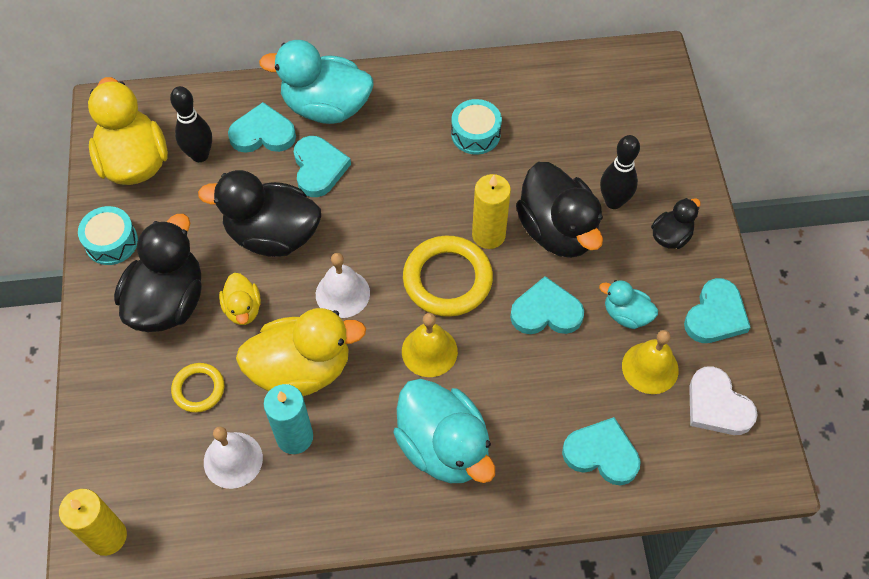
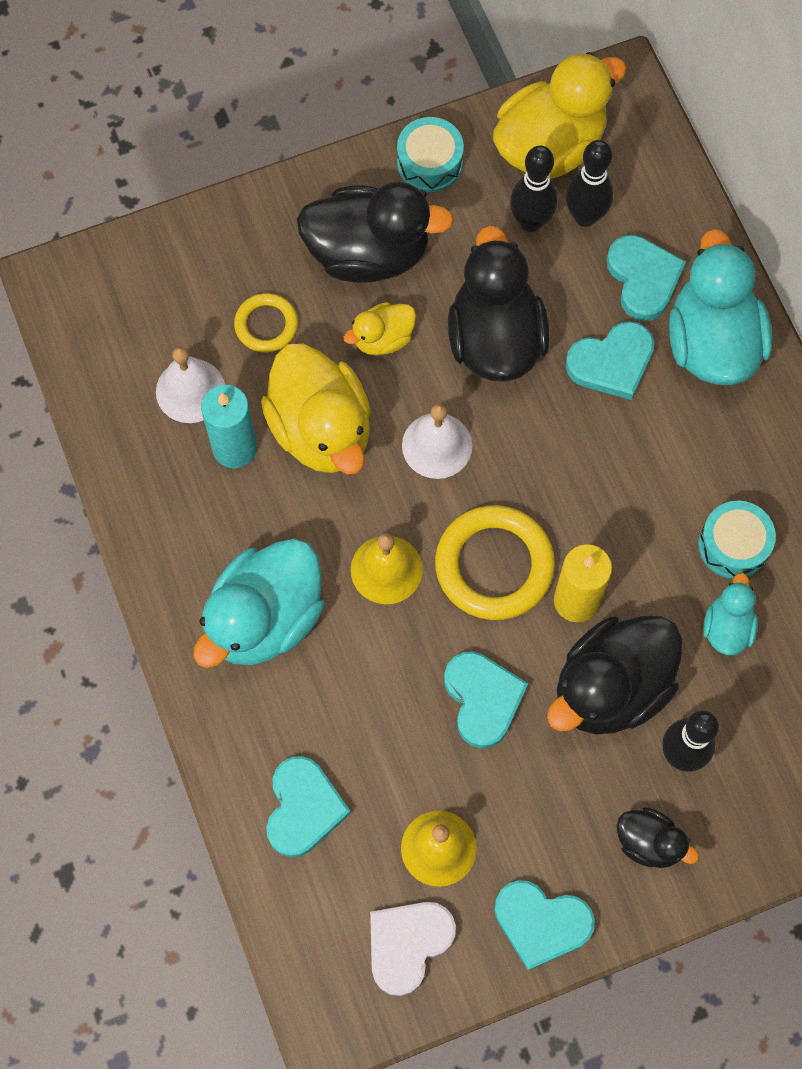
camera: 75 degrees right, 10 degrees up
(107, 536) = (73, 293): yellow candle -> none
(189, 189) = (530, 221): none -> black bowling pin
(626, 314) = (508, 803): turquoise duck -> turquoise duck (727, 627)

